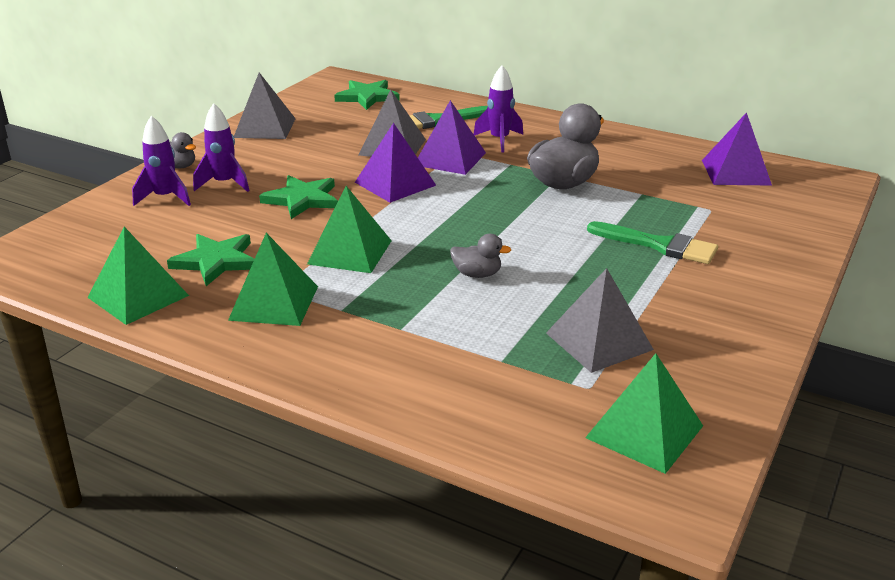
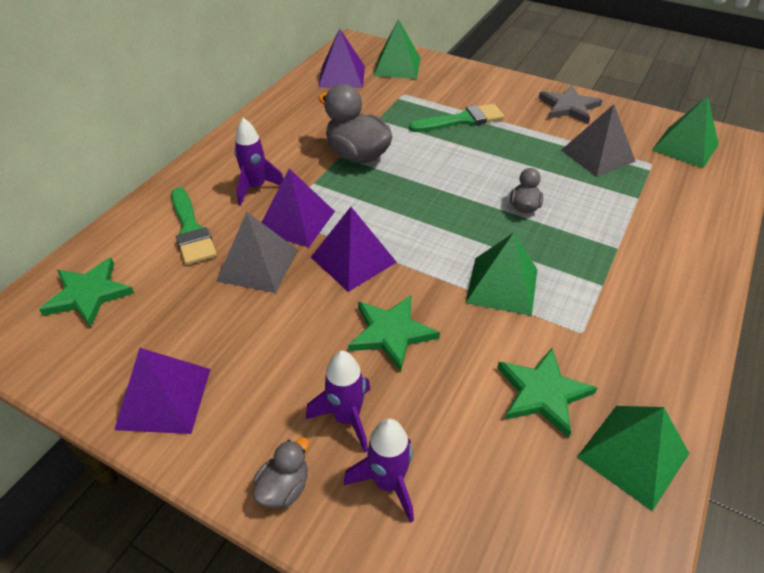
camera: 90 degrees left, 15 degrees up
(264, 128) = (164, 398): grey pyramid -> purple pyramid
(274, 303) = (607, 332): green pyramid -> green pyramid (397, 66)
(659, 245) = (462, 120): green brush -> green brush turned 45 degrees clockwise
(730, 332) = (569, 107): none -> grey star

